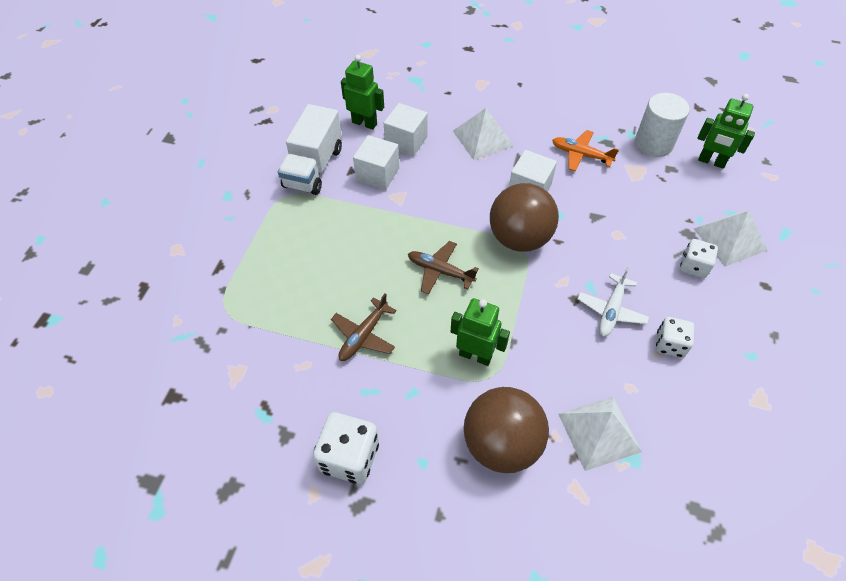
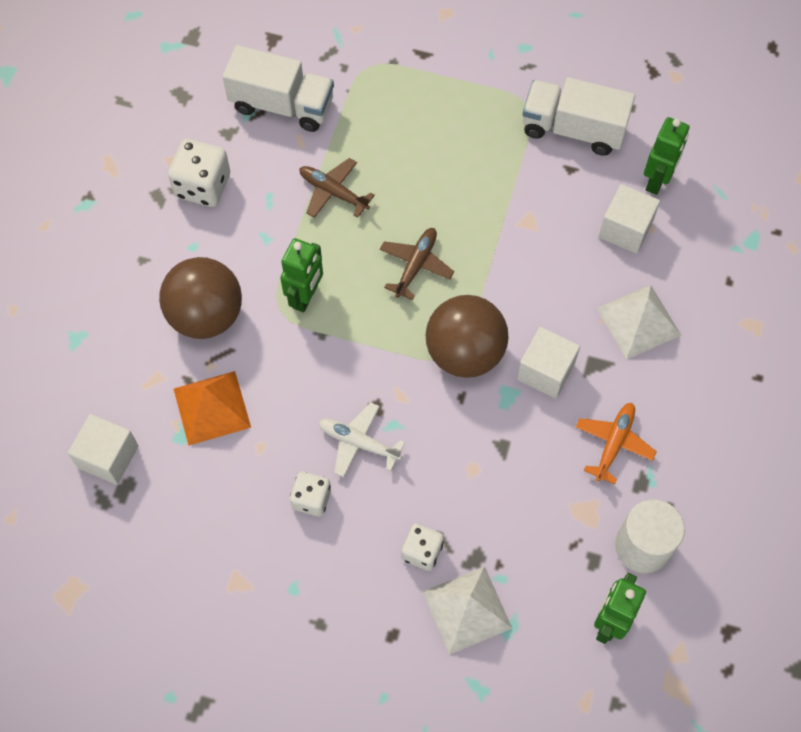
camera: 90 degrees right, 10 degrees up
(258, 384) = (282, 105): none -> white truck
(377, 174) = (565, 198): white cube -> white cube (108, 457)
(599, 432) = (212, 407): white pyramid -> orange pyramid

